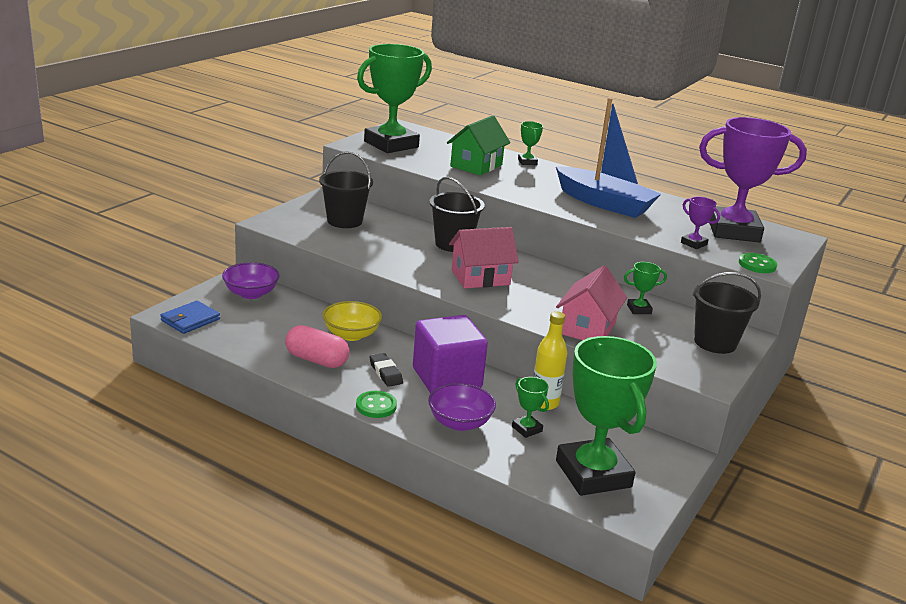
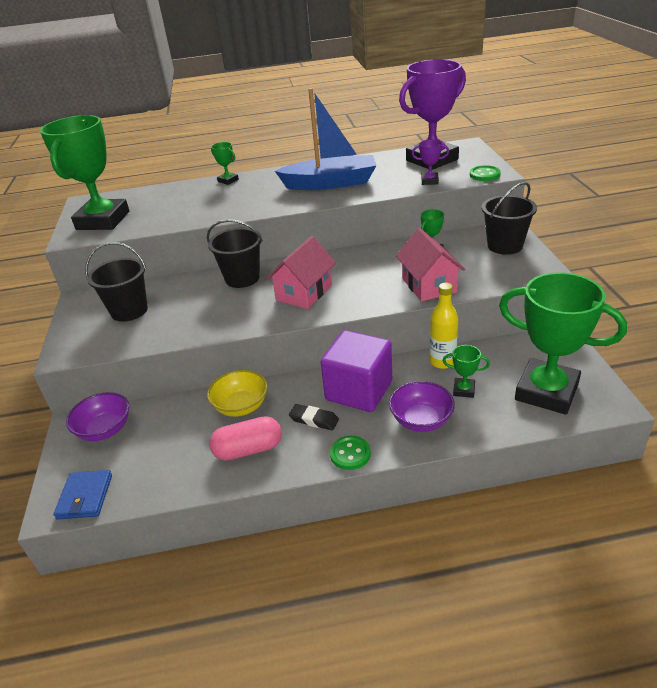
camera: 35 degrees left, 10 degrees up
(476, 165) = (198, 202): green house -> none

